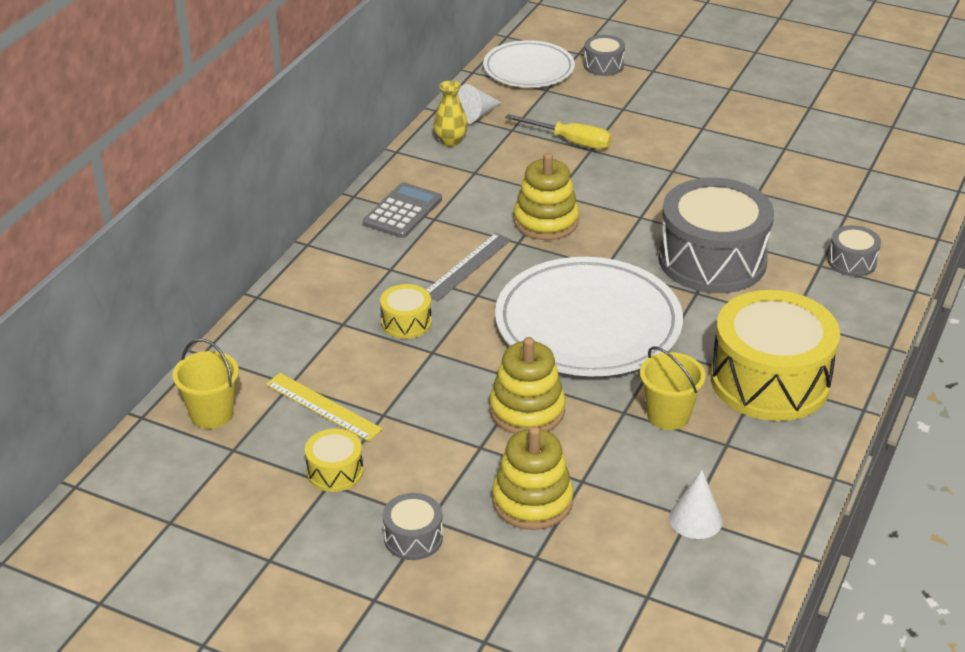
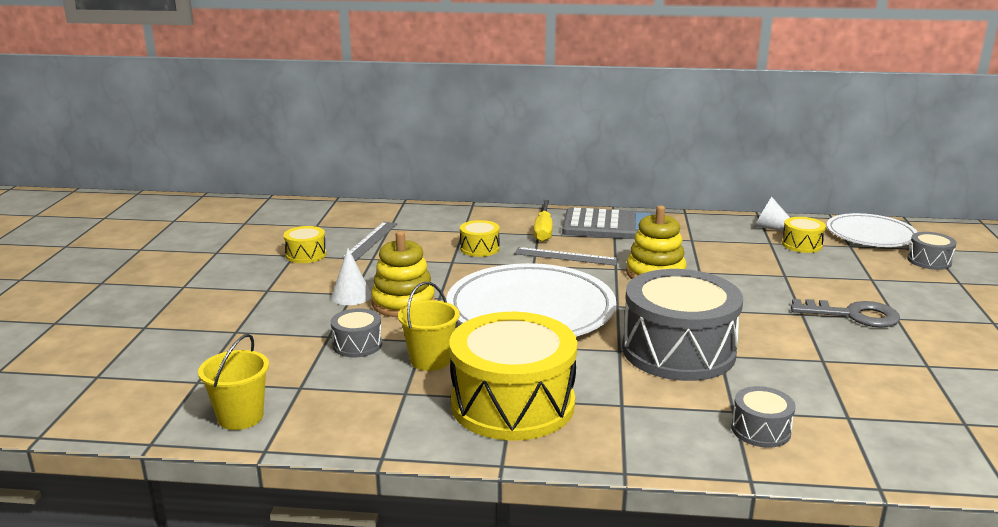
camera: 70 degrees right, 15 degrees down
(211, 414) = (347, 215): yellow bucket -> yellow bucket (240, 417)
(323, 406) = (370, 240): yellow ruler -> grey ruler
(403, 211) = (611, 226): grey calculator -> grey calculator, size x1.50
(413, 538) = (246, 288): grey drum -> grey drum (357, 345)
(450, 141) = (722, 226): yellow vase -> none
(528, 114) = (801, 245): none -> yellow drum
(532, 501) = (297, 321): yellow stacking toy -> none
(570, 141) = (785, 266): yellow screwdriver -> yellow screwdriver (543, 231)
(688, 146) = (853, 315): none -> grey key
(695, 519) = (297, 390): white cone -> white cone (351, 296)

